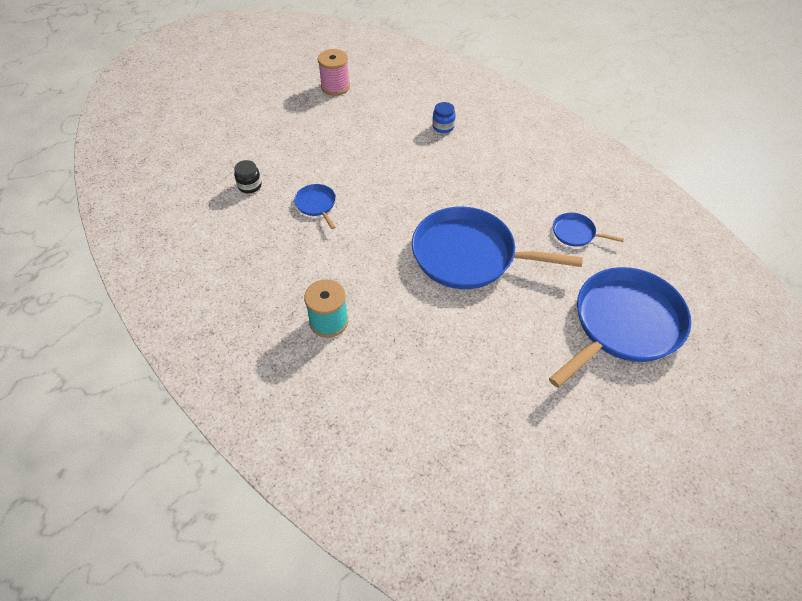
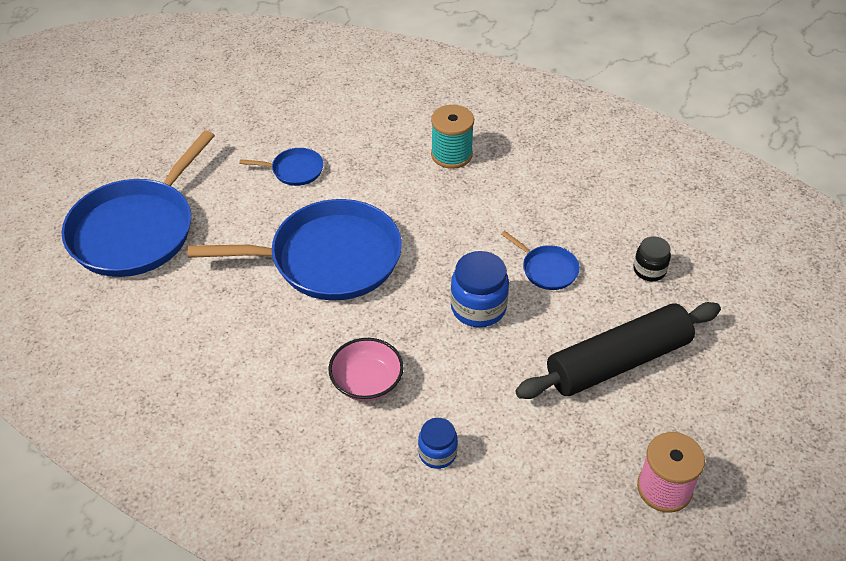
camera: 160 degrees right, 5 degrees down
(314, 142) = (617, 361): none -> black rolling pin
(378, 193) = (478, 308): none -> blue jar
(470, 169) = (367, 382): none -> pink bowl
(576, 233) = (197, 323): blue pan -> blue pan (294, 170)

